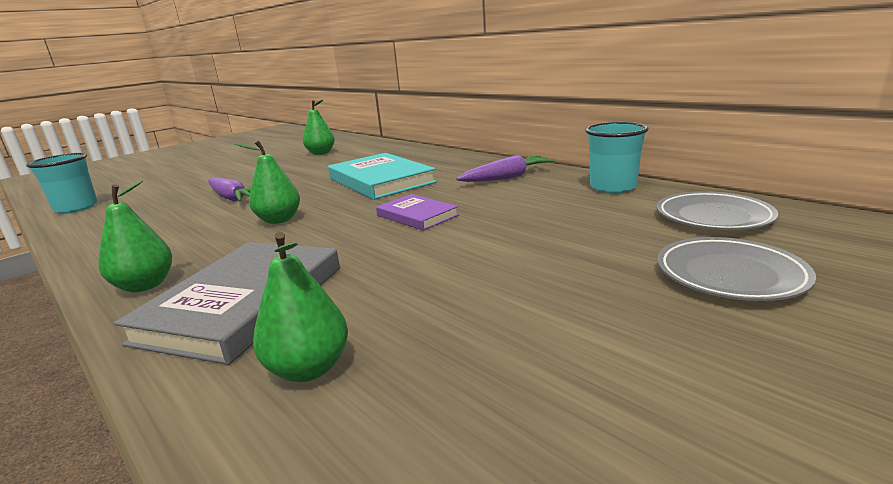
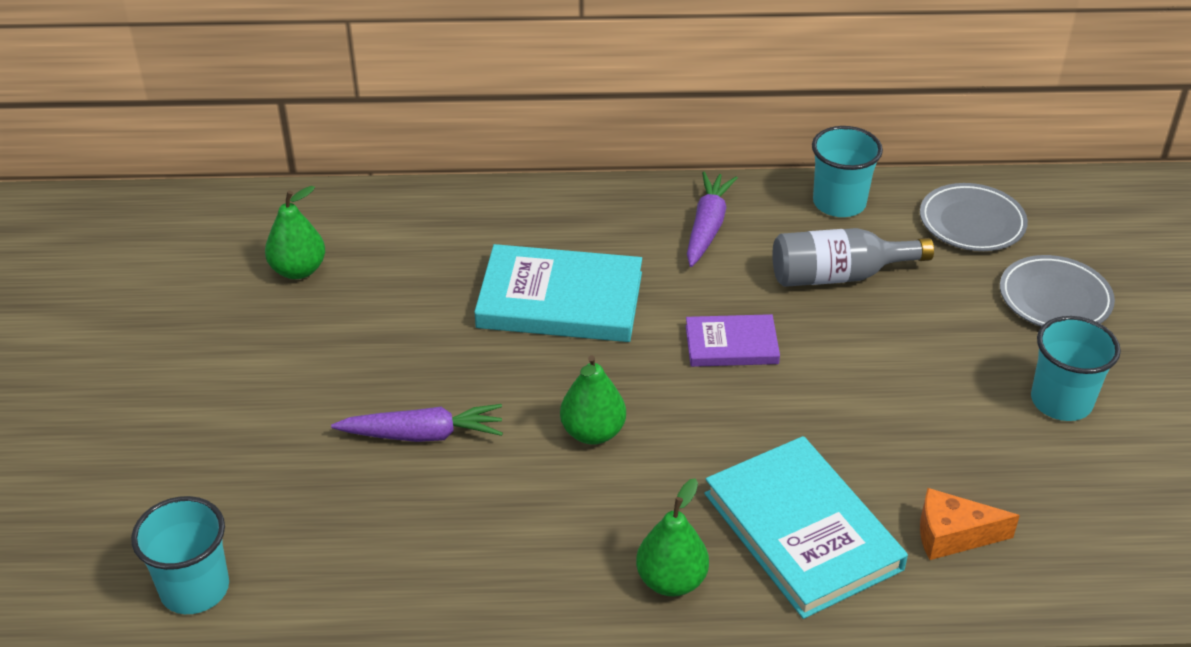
camera: 50 degrees left, 20 degrees up
(243, 303) = (802, 531): grey book -> turquoise book
(309, 368) = (952, 535): green pear -> orange cheese
(547, 211) = (838, 275): none -> grey bottle
(606, 338) = (1061, 401): none -> turquoise cup

